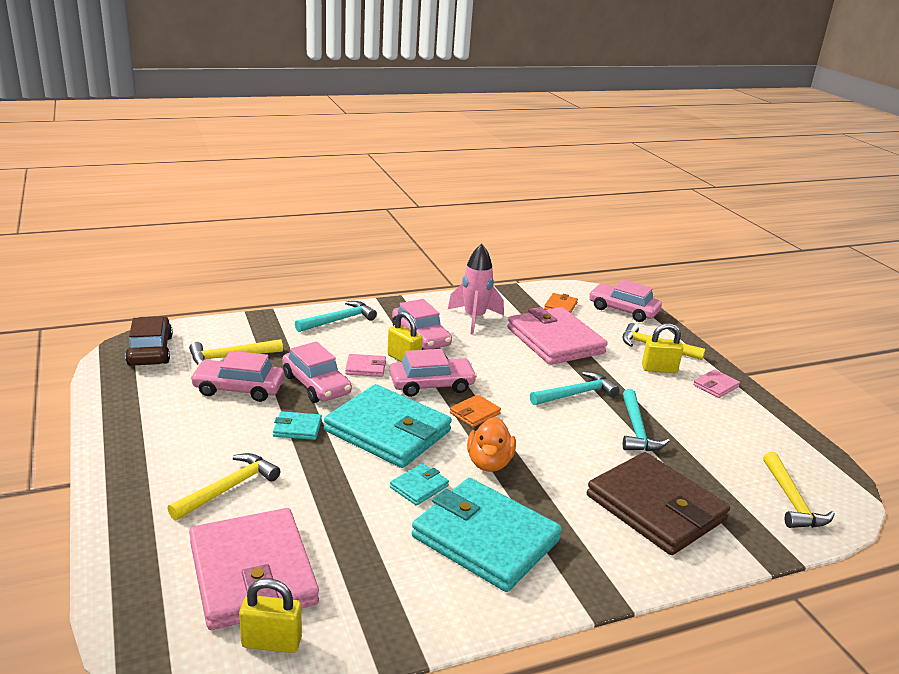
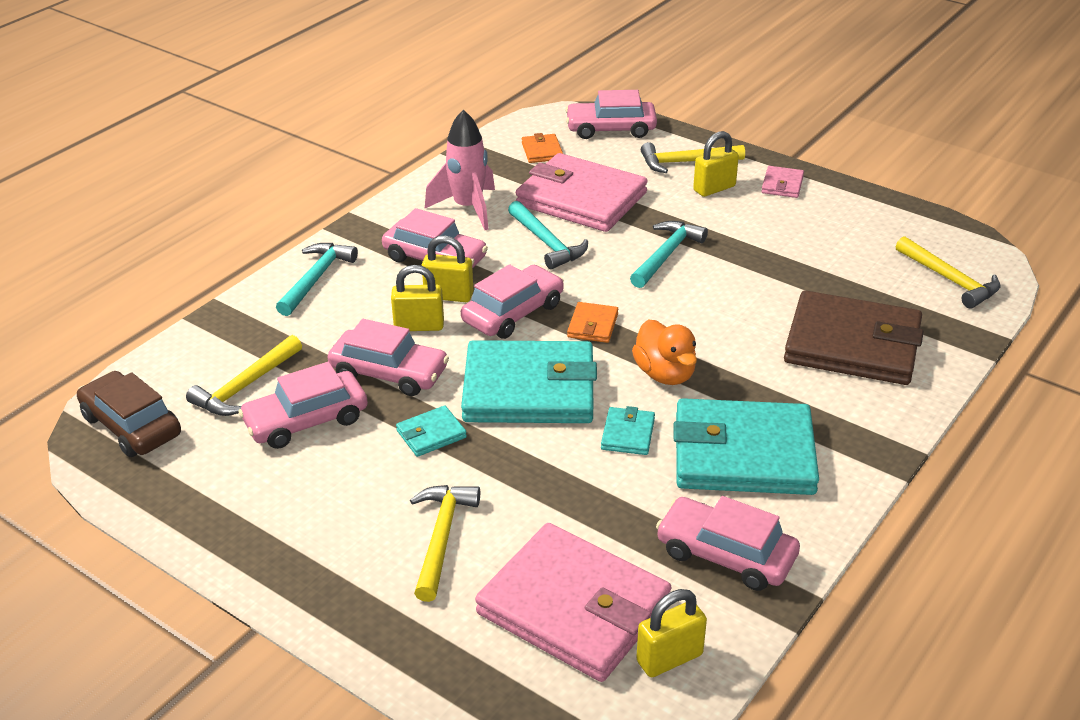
camera: 30 degrees left, 10 degrees up
(365, 368) = (419, 326): pink wallet -> yellow padlock
(393, 597) = (726, 554): none -> pink car
(636, 430) = (760, 269): turquoise hammer -> turquoise hammer (546, 243)

